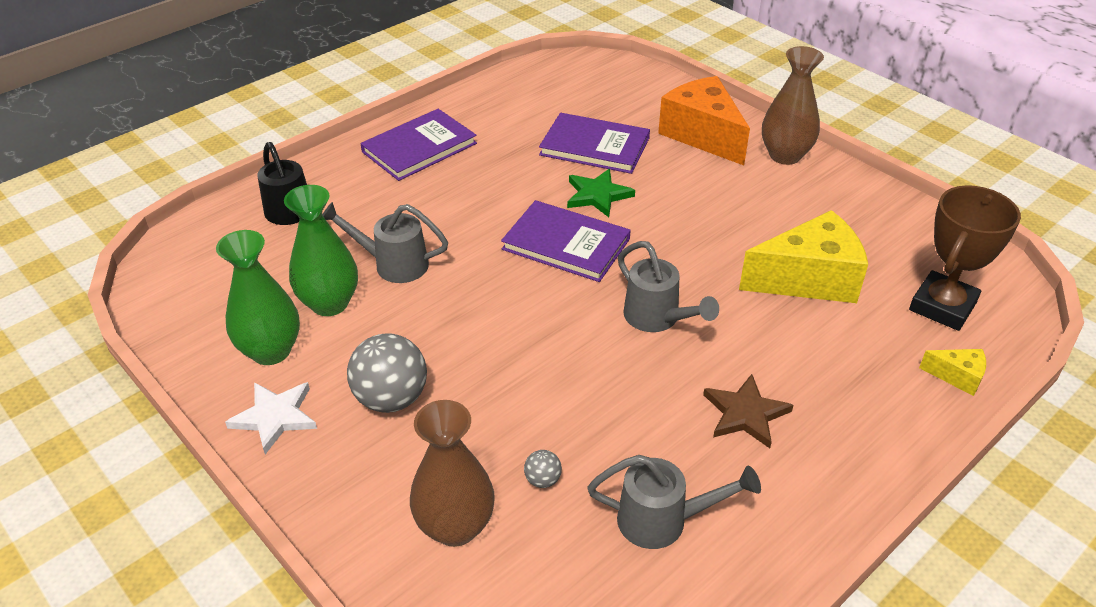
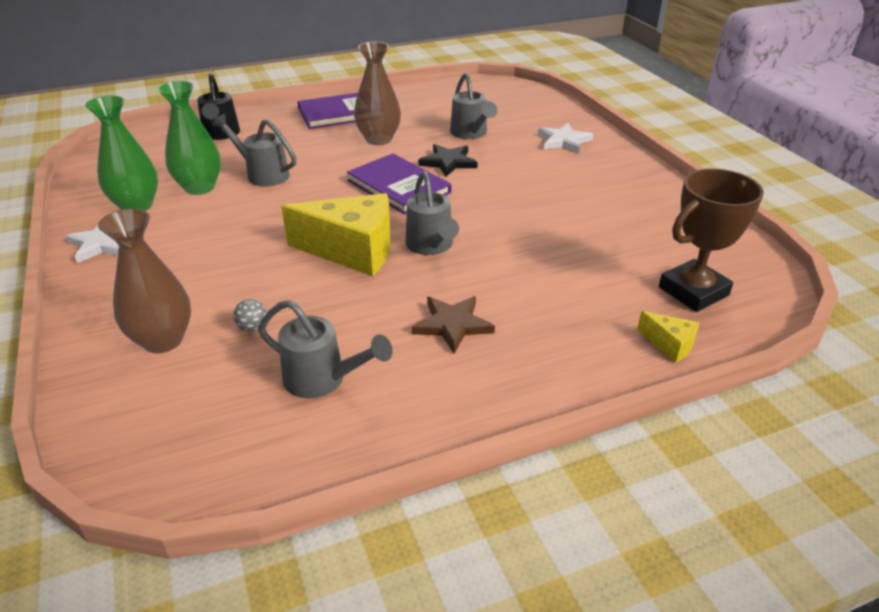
camera: 20 degrees right, 5 degrees down
(391, 398) = (190, 251): grey ball -> none
(594, 146) = (470, 133): purple book -> grey watering can
(598, 195) = (448, 162): green star -> black star
(702, 135) = (564, 141): orange cheese -> white star
(785, 155) = (624, 164): brown vase -> brown vase (378, 139)
(809, 279) = (581, 247): yellow cheese -> yellow cheese (352, 251)

